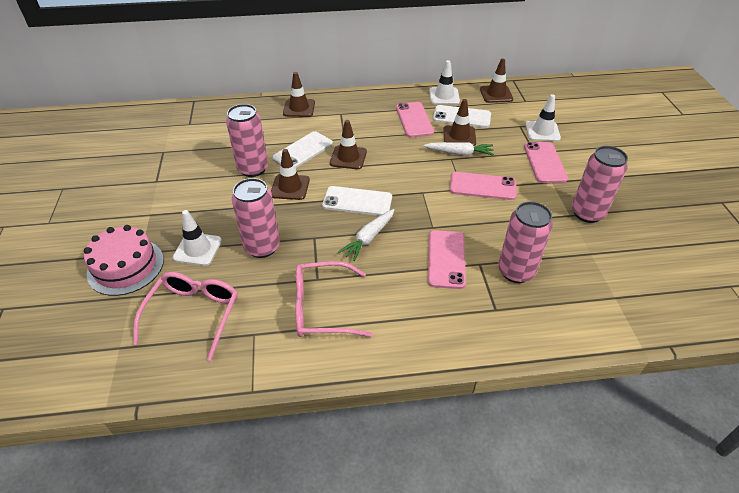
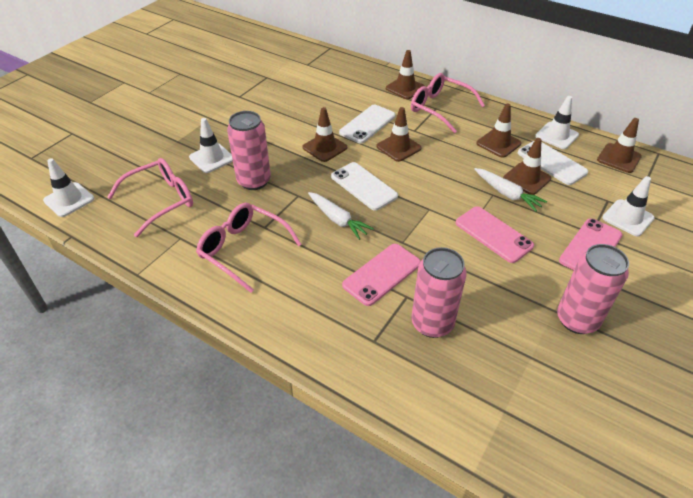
camera: 40 degrees right, 0 degrees up
(88, 373) = (69, 200): none -> white traffic cone
(125, 266) = (158, 145): pink cake -> none
(253, 169) = (313, 120): pink can -> none
(303, 151) = (367, 124): white phone -> white phone turned 45 degrees counterclockwise
(344, 112) = (440, 108): none -> pink glasses
(368, 238) = (338, 220): white carrot -> white carrot turned 120 degrees counterclockwise
(414, 120) = (498, 143): pink phone -> brown traffic cone

